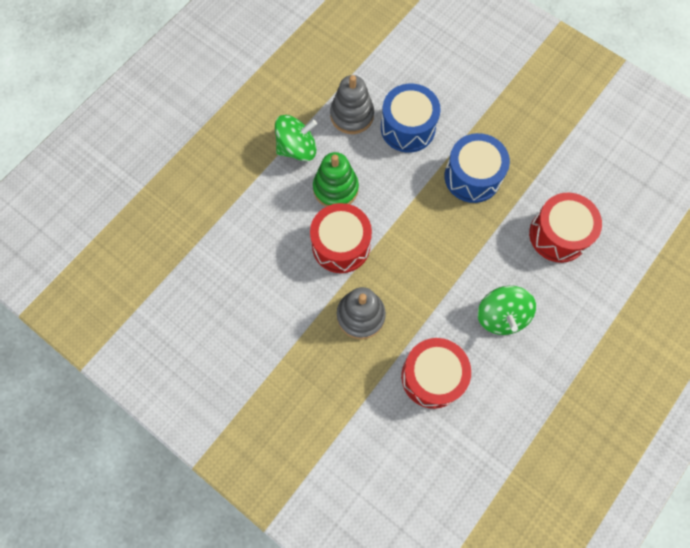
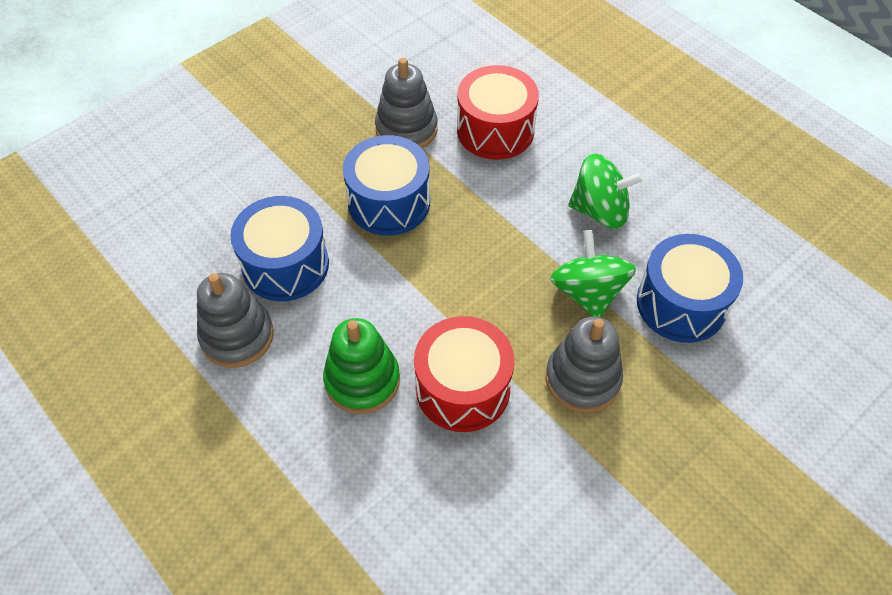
camera: 80 degrees left, 15 degrees down
(297, 148) = (271, 428): green spinning top -> green spinning top (588, 292)
(432, 376) = (681, 304): red drum -> blue drum
(541, 175) = (406, 129): none -> grey stacking toy

